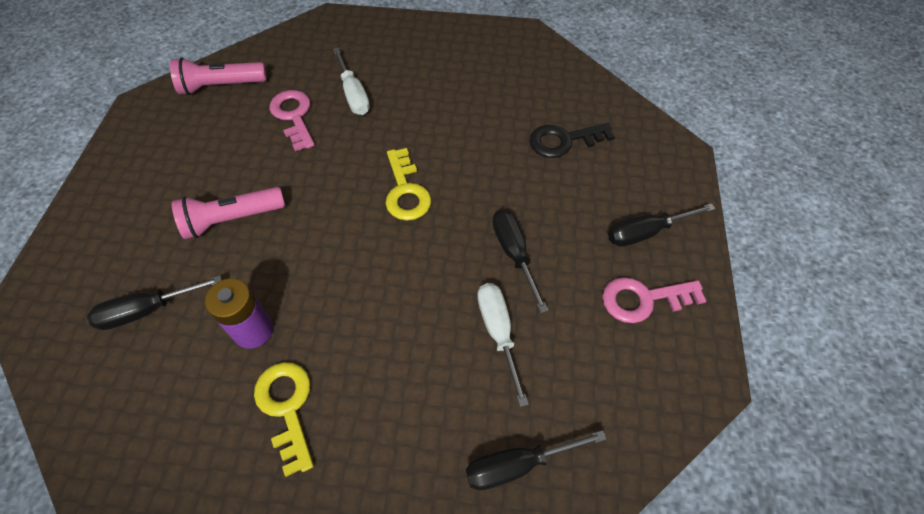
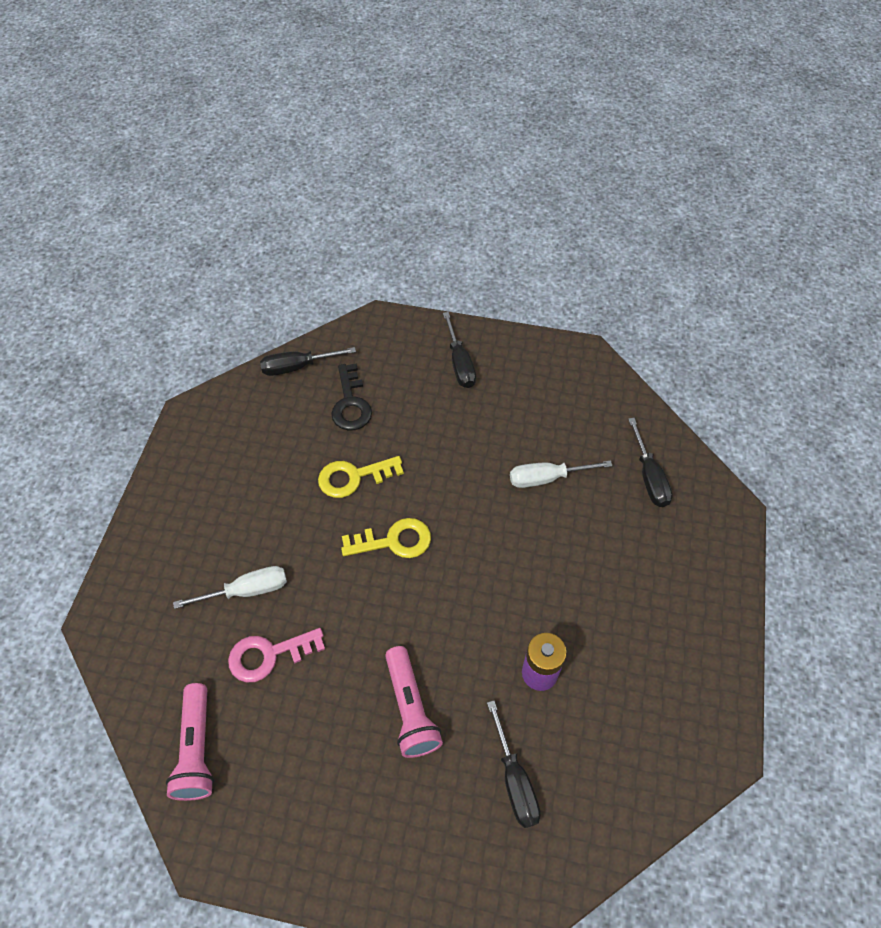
camera: 85 degrees left, 0 degrees up
(287, 407) = (610, 638): yellow key -> yellow key (353, 477)
(514, 253) = (472, 458): black screwdriver -> black screwdriver (297, 367)
(643, 299) = (521, 378): pink key -> none

